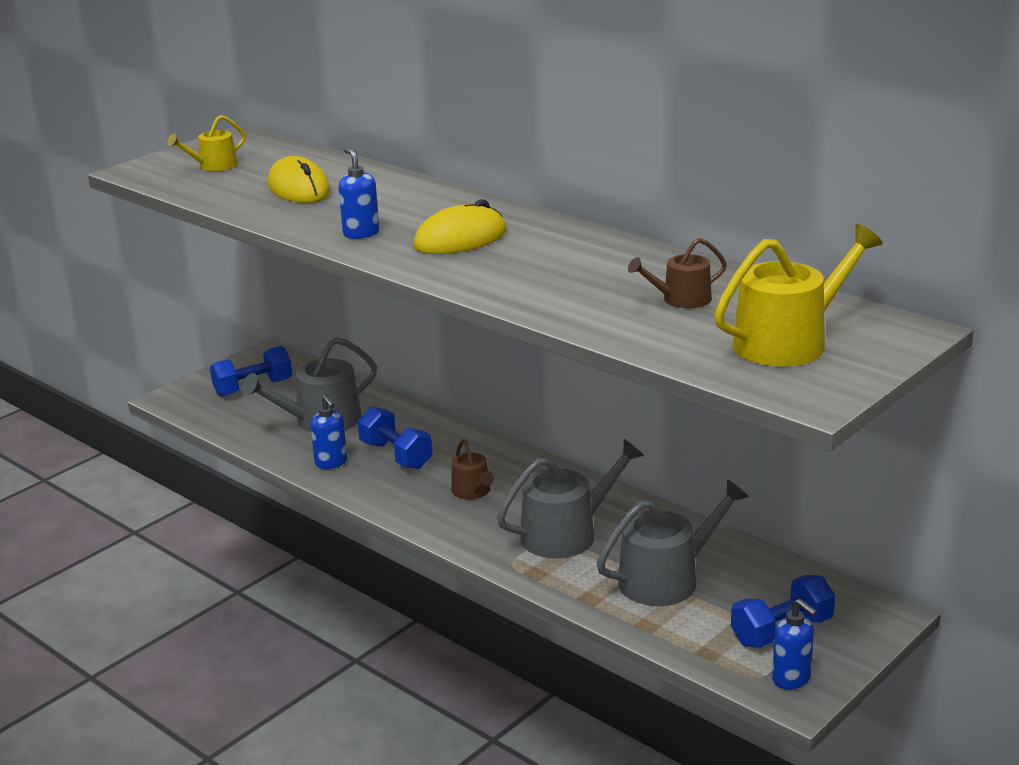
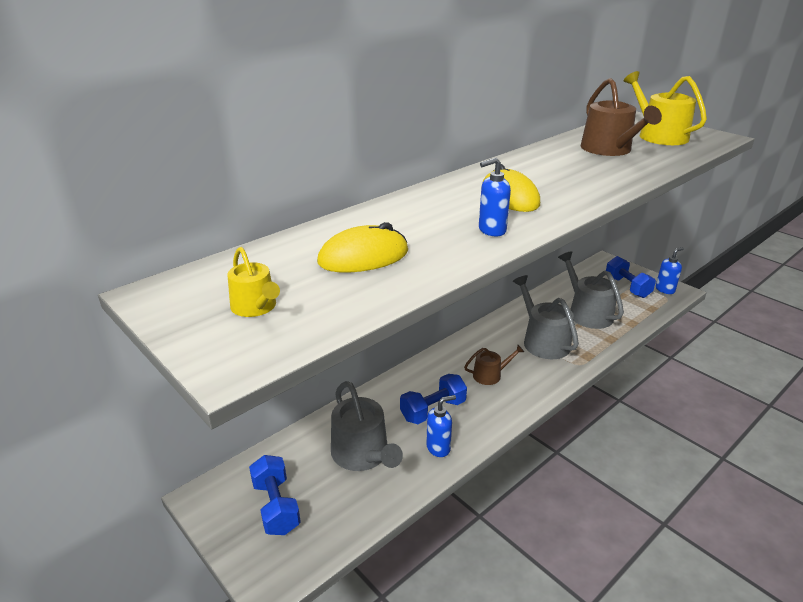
camera: 85 degrees left, 5 degrees up
(681, 299) = (609, 150): brown watering can -> brown watering can, size x1.79

